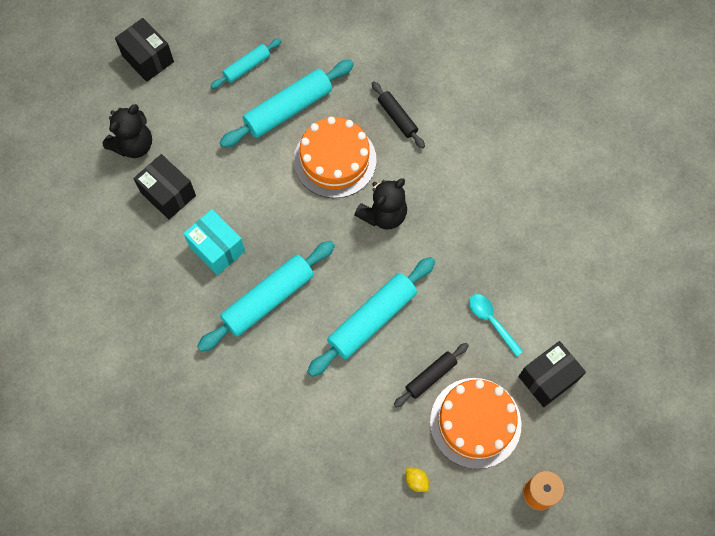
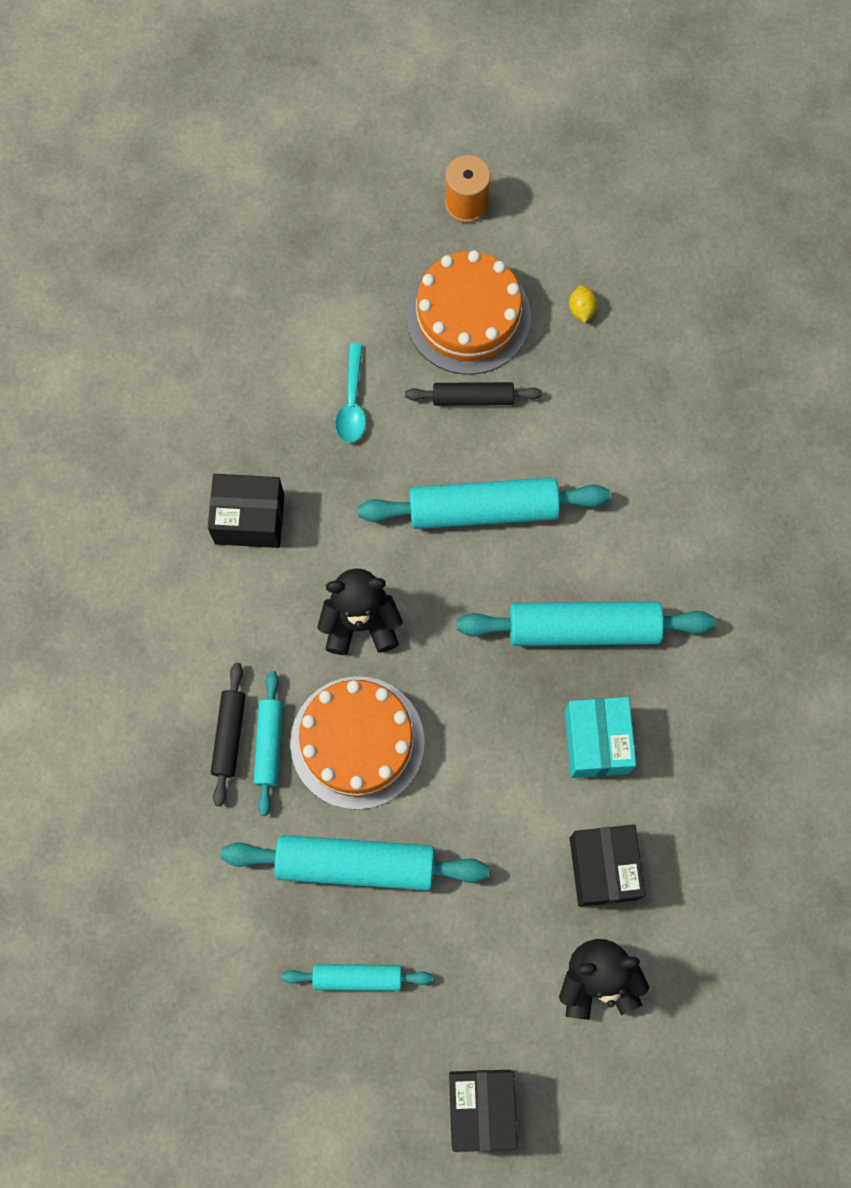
camera: 140 degrees left, 5 degrees up
(375, 128) = (269, 744): none -> turquoise rolling pin
(548, 378) = (349, 298): black box -> black box (249, 519)

